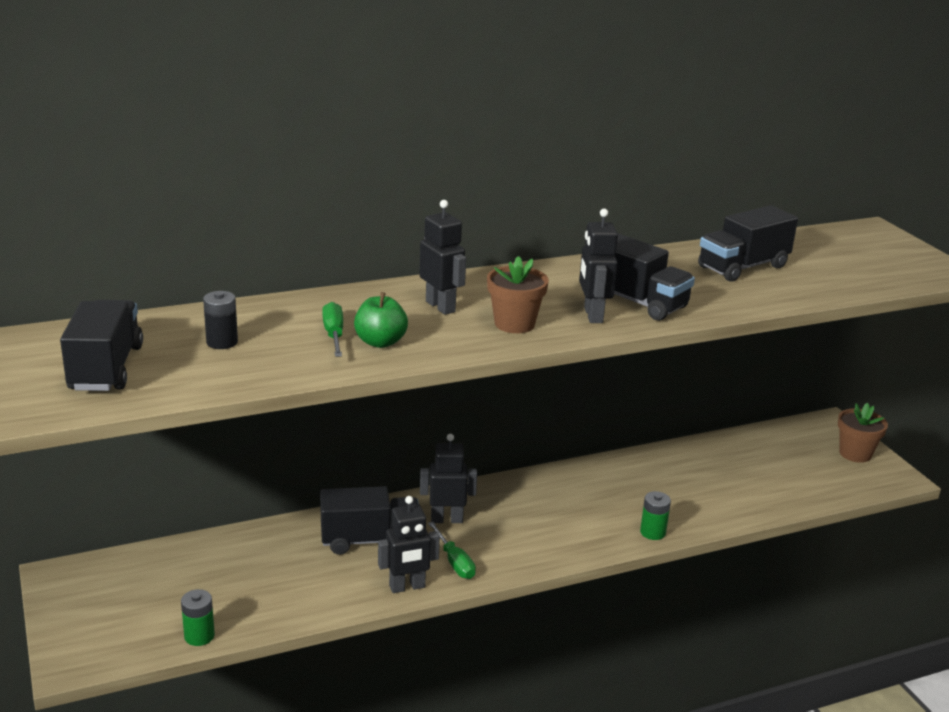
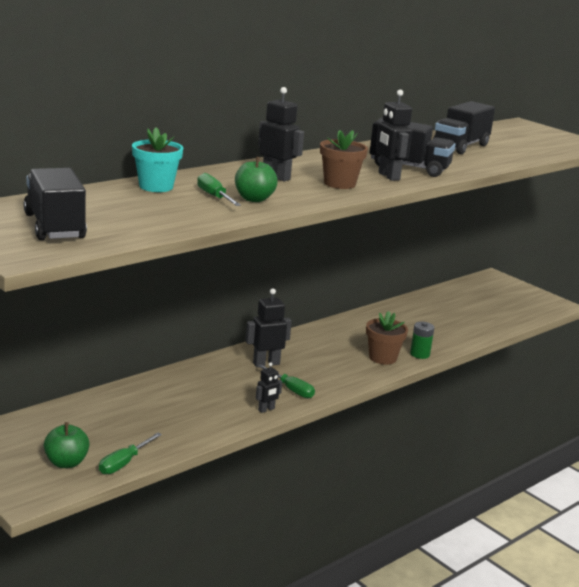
camera: 20 degrees left, 5 degrees down
(138, 624) = (66, 463): none -> green apple
(199, 636) = (124, 463): green battery -> green screwdriver
(222, 342) = (132, 206): black battery -> none
(277, 312) = (156, 186): none -> turquoise flower pot
(370, 540) = (216, 384): black truck -> none
(407, 587) = (266, 409): black robot -> black robot, size x0.59
(855, 453) = (521, 293): brown flower pot -> brown flower pot (382, 358)

